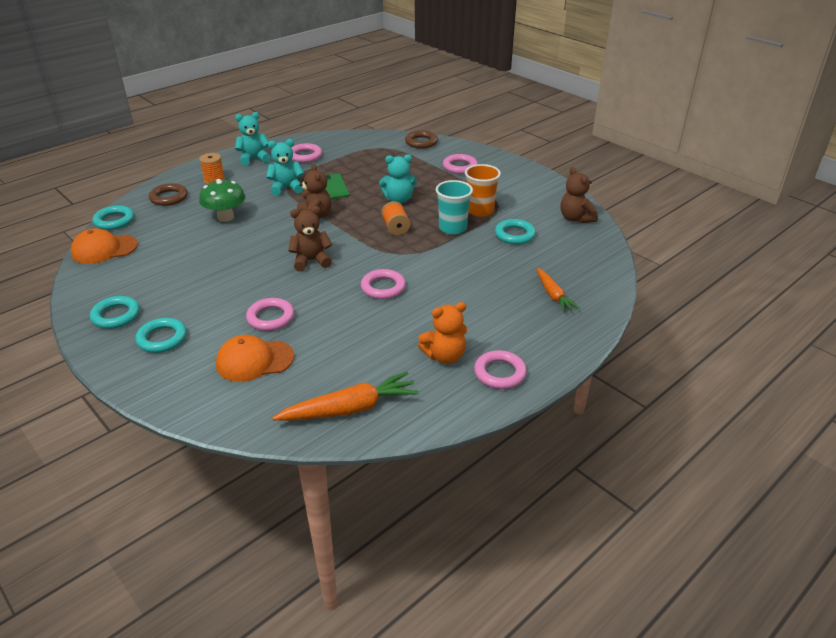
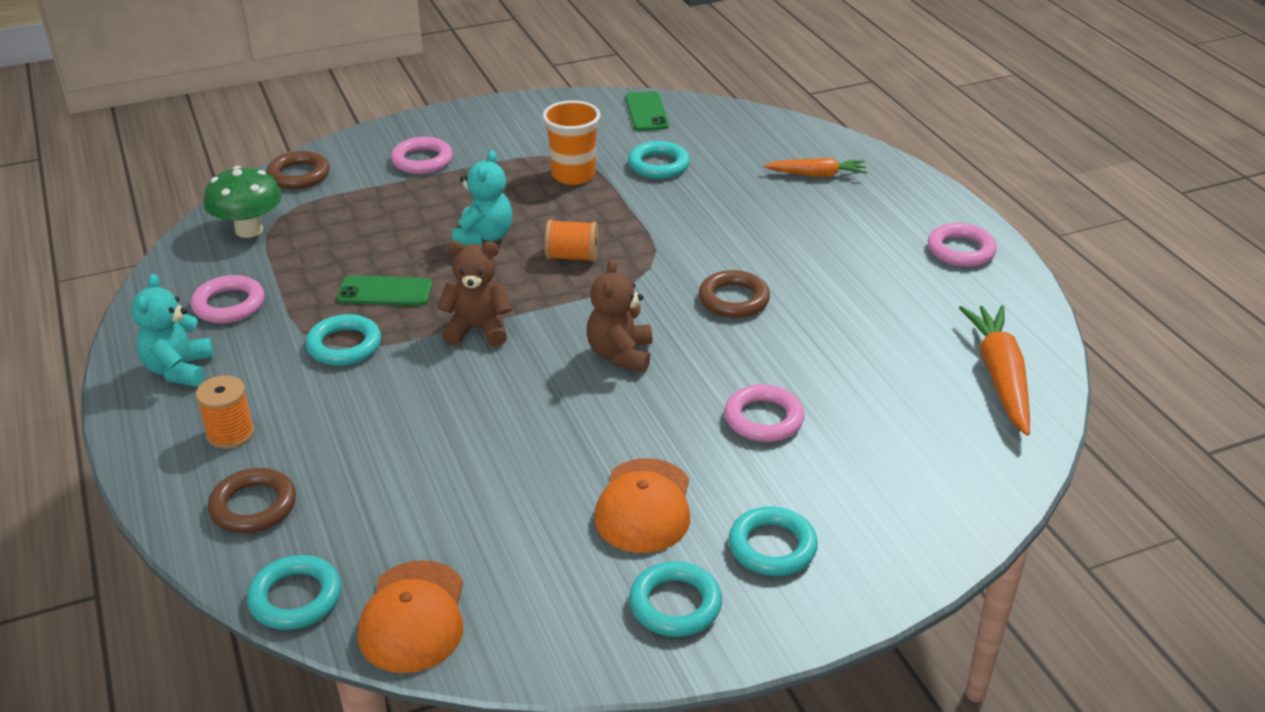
camera: 70 degrees left, 0 degrees up
(225, 217) = (401, 434): green mushroom -> green mushroom (249, 230)
(254, 360) = (868, 449): orange cap -> orange cap (644, 506)
(286, 188) = (344, 345): turquoise teddy bear -> turquoise ring
(383, 287) = (733, 299): pink ring -> brown ring
(444, 356) = (914, 282): orange teddy bear -> none
(452, 228) = (607, 208): turquoise cup -> none
(575, 218) = (646, 112): brown teddy bear -> green phone

